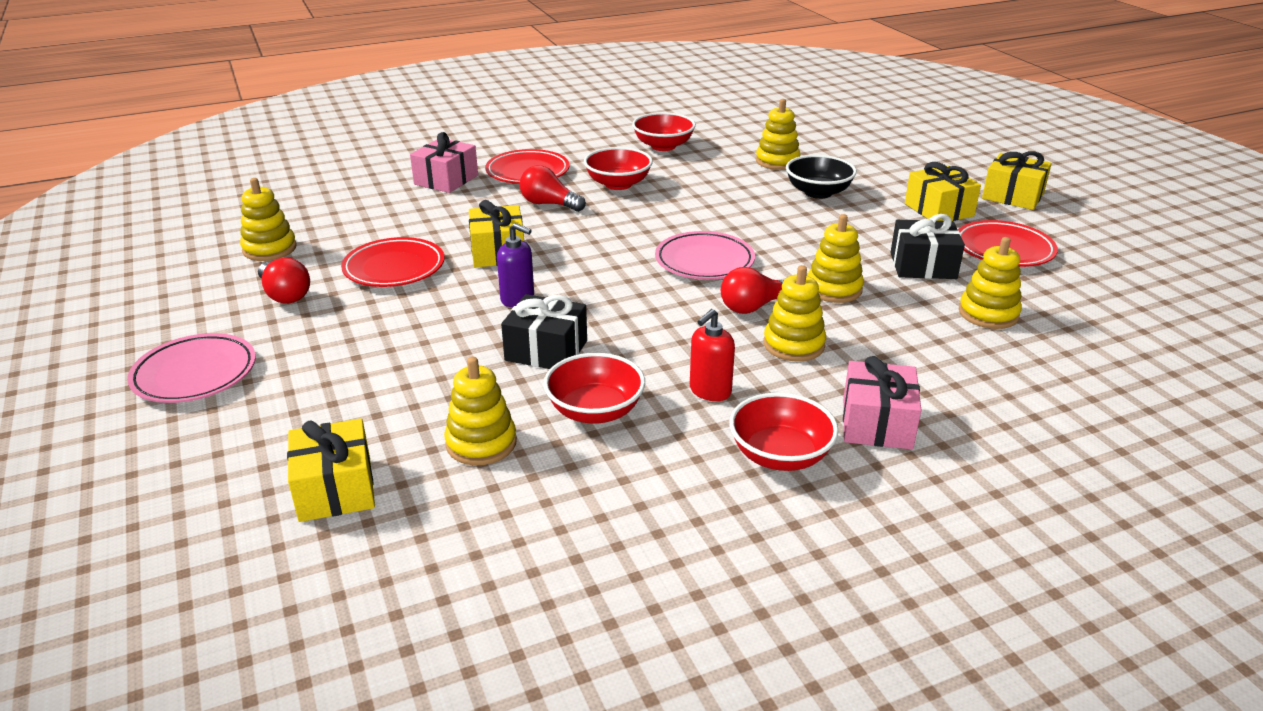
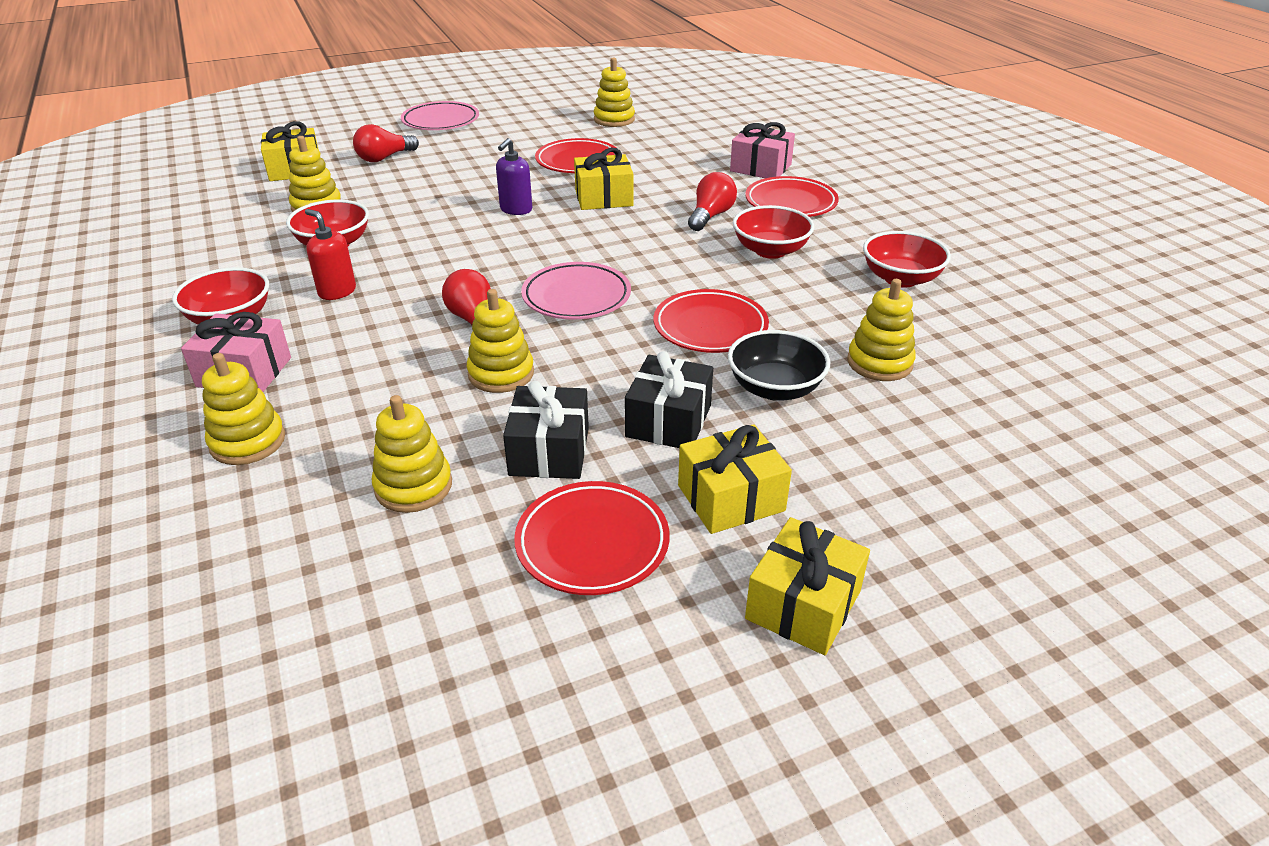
camera: 90 degrees right, 5 degrees up
(285, 295) = (539, 132): red light bulb -> red light bulb (384, 158)
(546, 350) = (428, 224): black gift -> black gift (668, 421)
(744, 210) = (710, 327): none -> red plate
(793, 345) = (394, 338): yellow stacking toy -> yellow stacking toy (248, 442)

